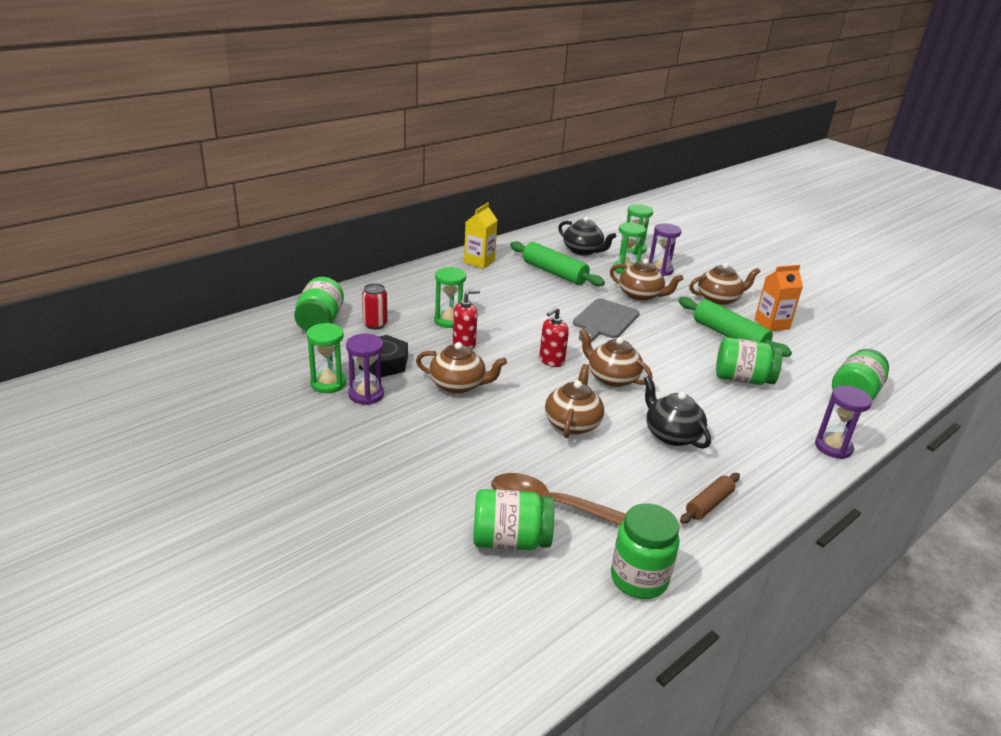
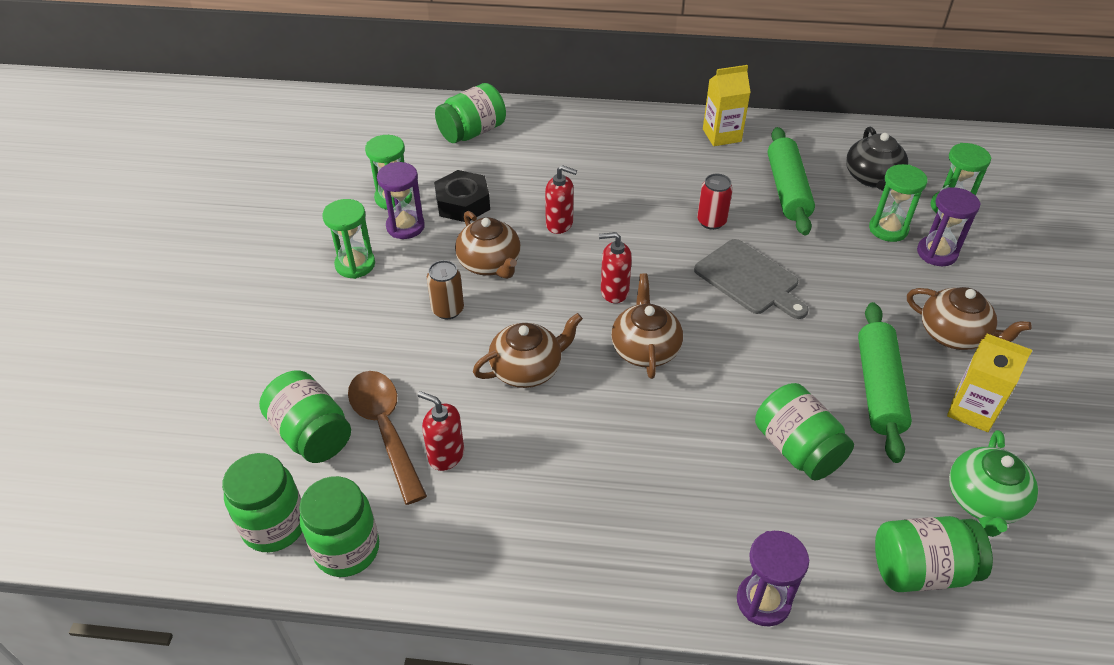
camera: 50 degrees right, 15 degrees up
(375, 324) = (513, 158): red can -> red can (711, 221)
(449, 320) = (584, 190): green hourglass -> green hourglass (355, 264)
(475, 422) = (448, 310): none -> brown can
(578, 603) = (274, 526): none -> green jar
(604, 320) = (749, 279): grey cutting board -> grey cutting board turned 120 degrees counterclockwise
(605, 492) = (446, 455): none -> red soap dispenser
(641, 295) = (849, 273): brown teapot -> none
(671, 434) = (602, 449): black teapot -> none
(709, 504) = (517, 542): brown rolling pin -> none
(771, 324) = (972, 410): orange carton -> yellow carton
(829, 355) = (983, 501): none -> green teapot

